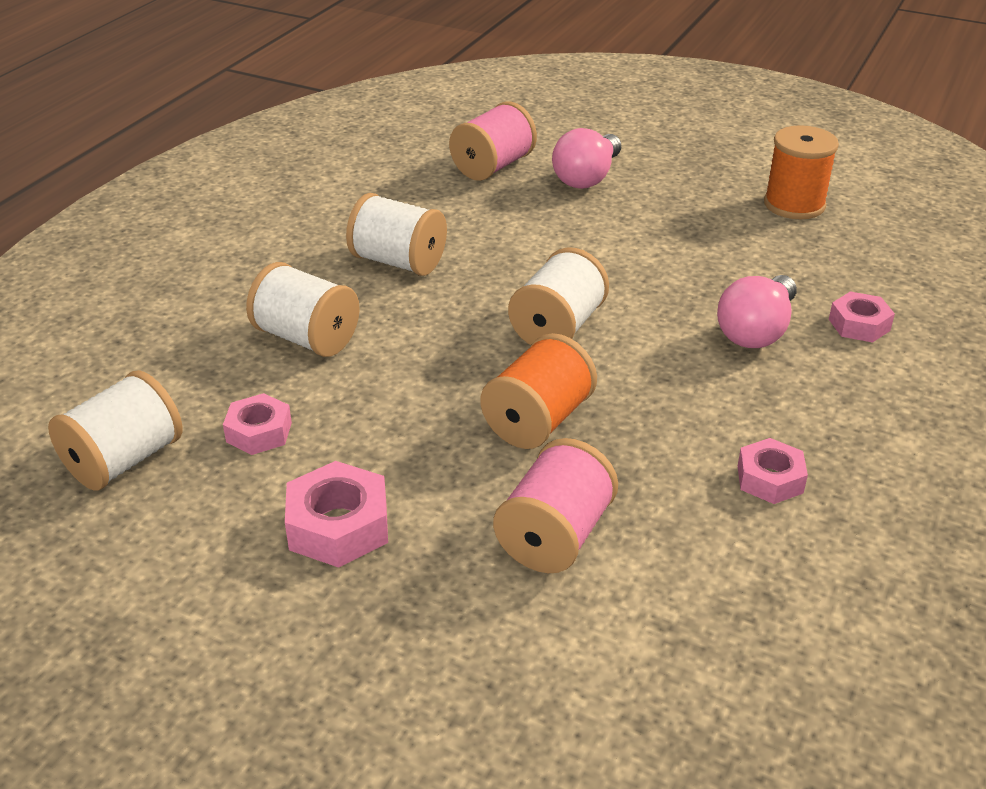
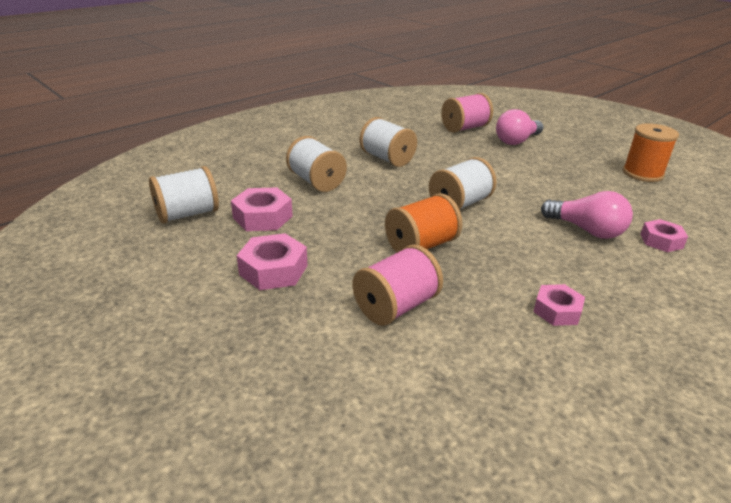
camera: 20 degrees right, 5 degrees down
(259, 432) = (263, 217): pink nut -> pink nut, size x1.50
(756, 331) = (586, 230): pink light bulb -> pink light bulb turned 105 degrees counterclockwise

